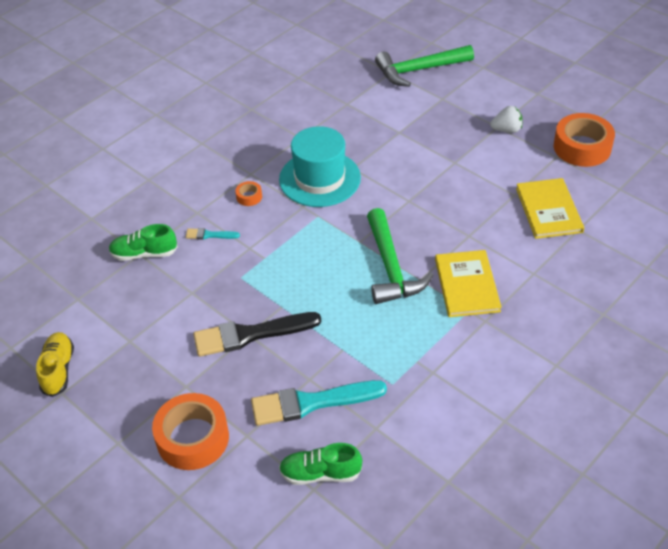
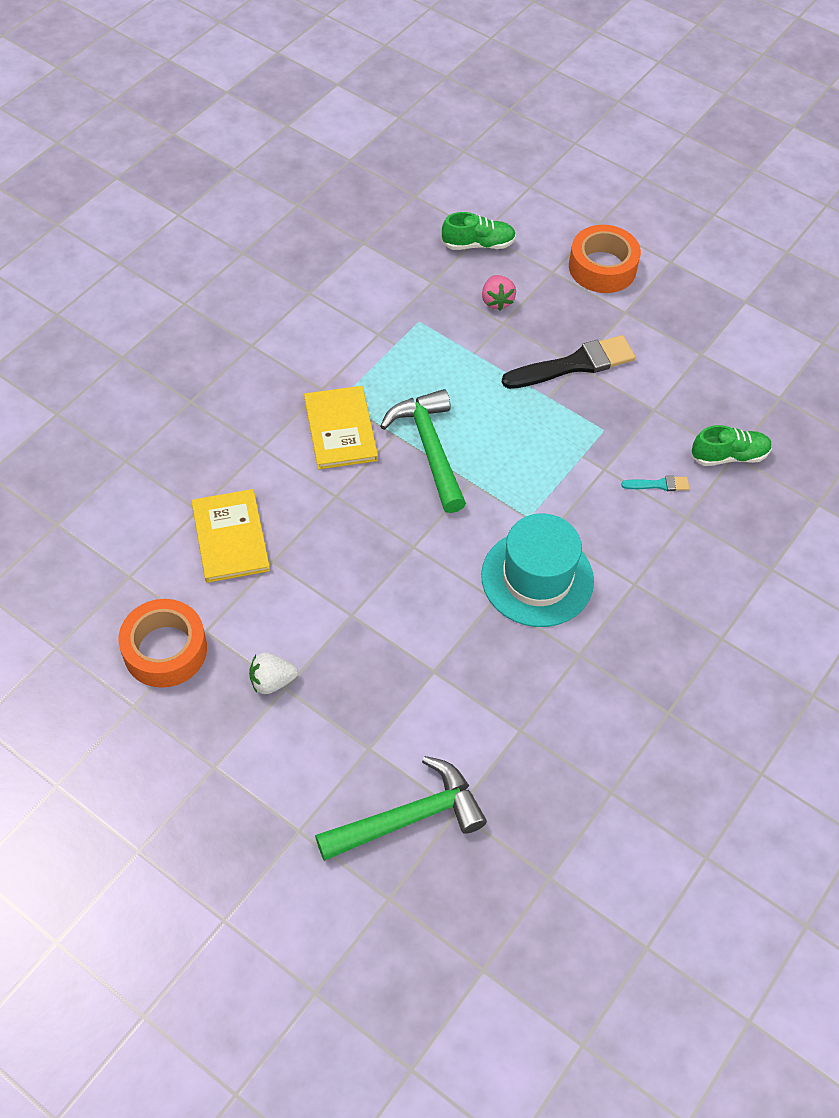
camera: 170 degrees right, 10 degrees up
(58, 370) = (760, 322): yellow shoe -> none
(249, 197) = (625, 544): orange tape -> none
(311, 403) = (496, 301): turquoise brush -> pink strawberry

